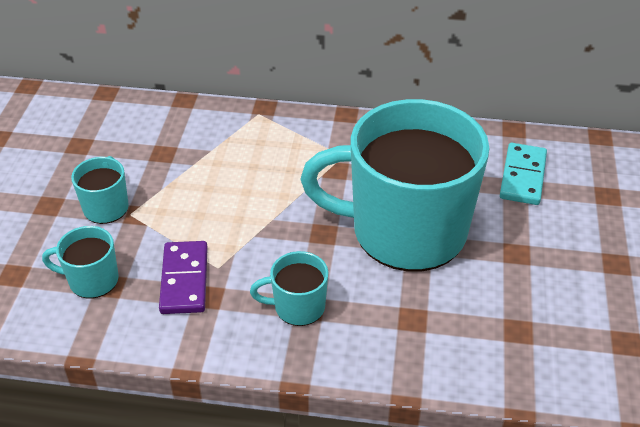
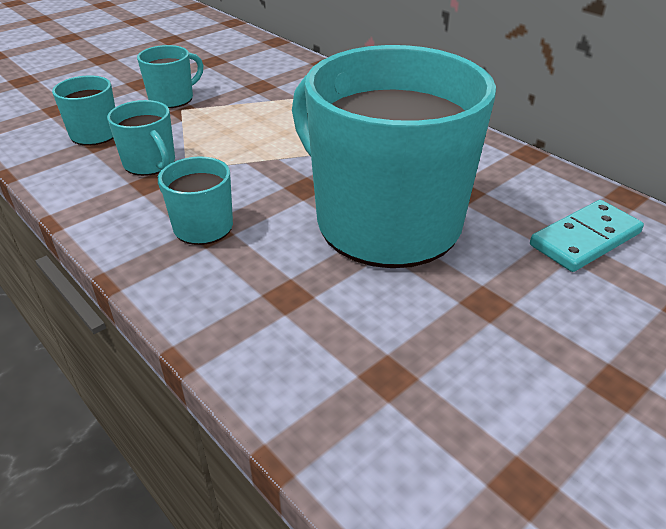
camera: 40 degrees right, 5 degrees down
(184, 280) = (150, 164): purple domino -> turquoise mug

